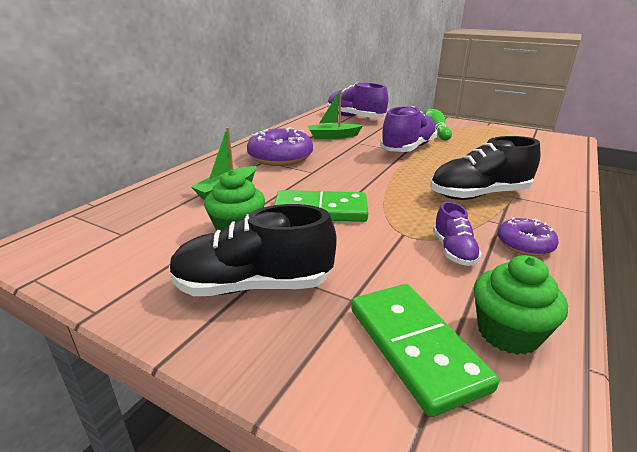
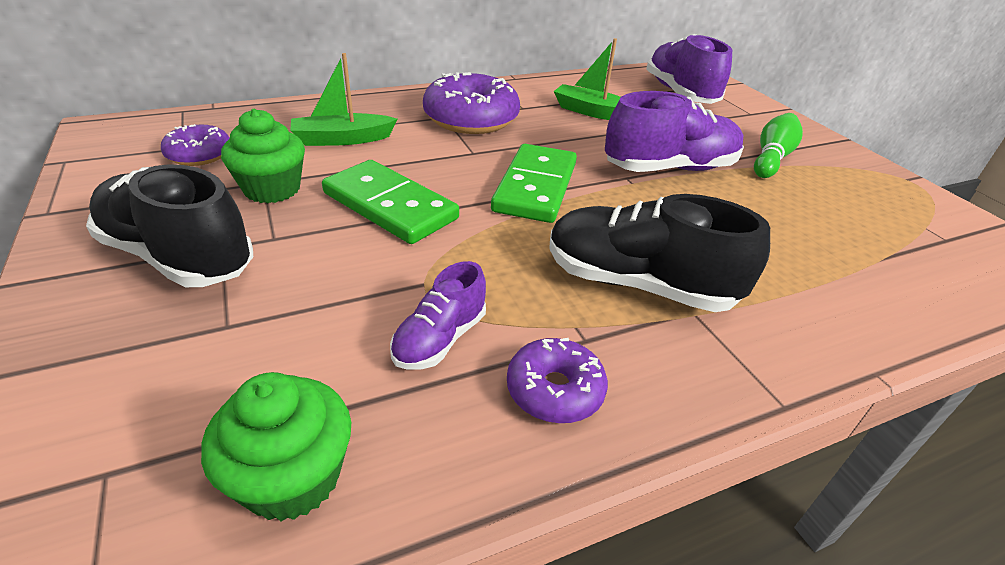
camera: 35 degrees right, 10 degrees up
(146, 233) = (199, 155): none -> purple donut
(415, 347) = (179, 416): green domino -> green domino (535, 187)

